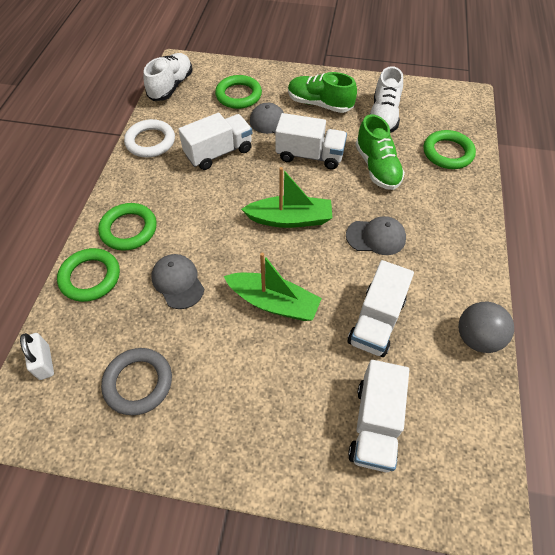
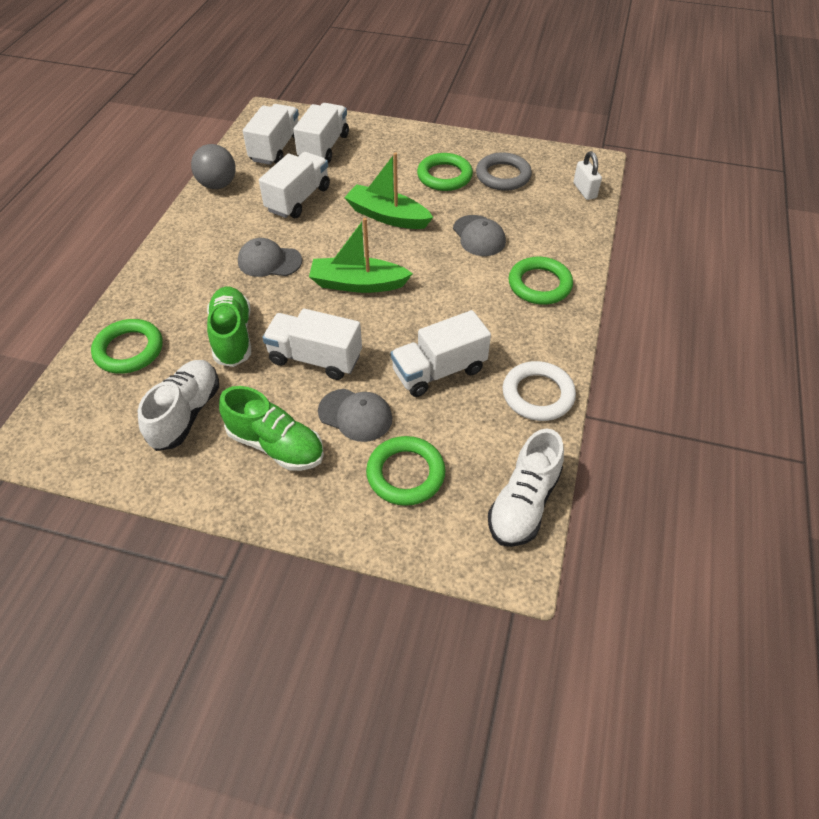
camera: 175 degrees left, 5 degrees down
(90, 277) = (567, 245): green ring -> green ring (444, 176)
(437, 416) = (276, 148): none -> white truck

